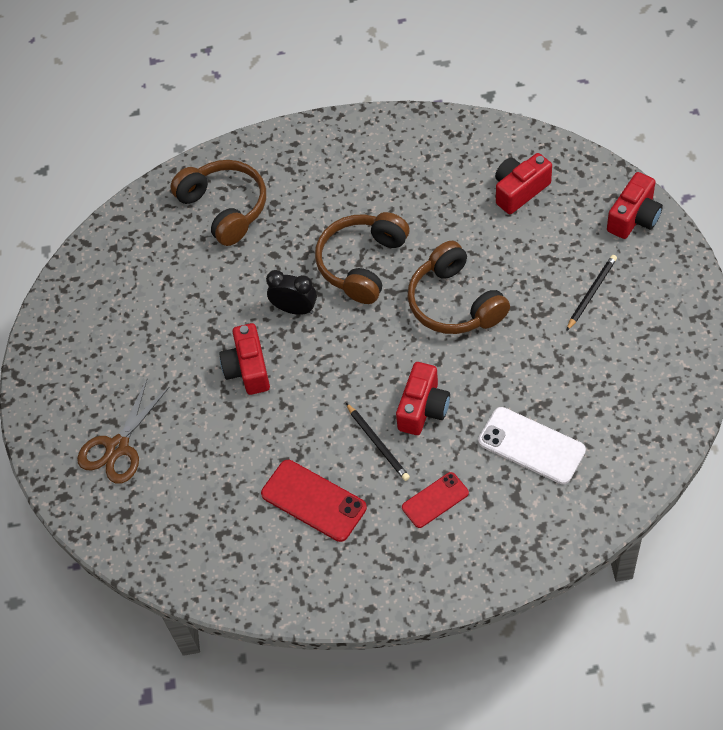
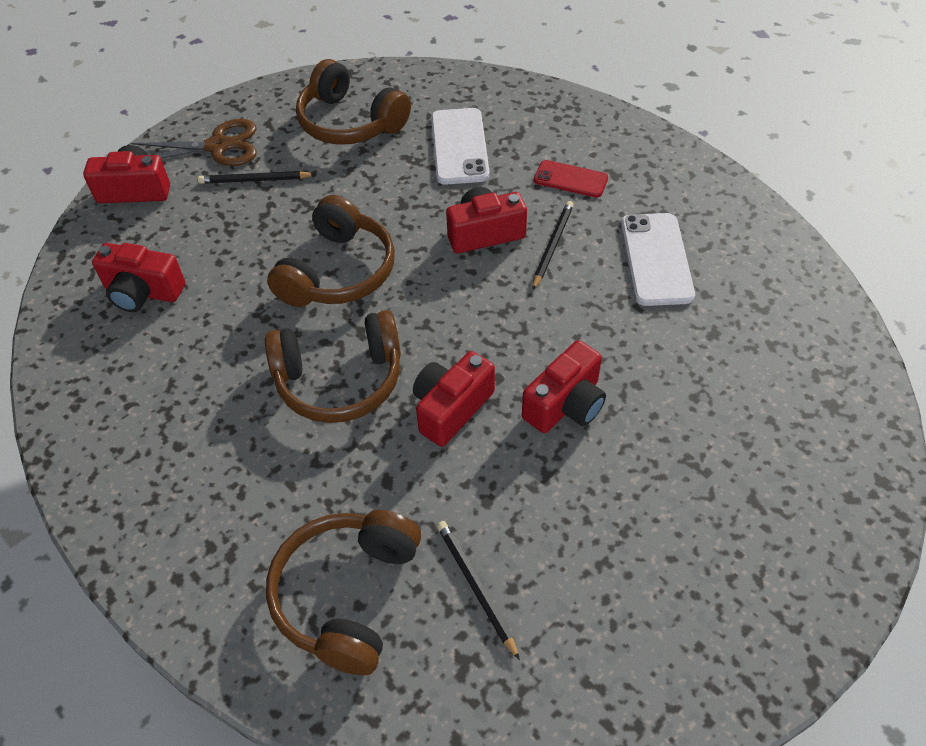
camera: 130 degrees left, 5 degrees down
(118, 447) = (776, 469): brown scissors -> brown scissors (218, 146)
(181, 262) = (475, 587): none -> black pencil
(295, 309) = (451, 408): black clock -> red camera
(313, 500) = (656, 259): red phone -> white phone
(619, 385) = (350, 122): none -> brown headphones

